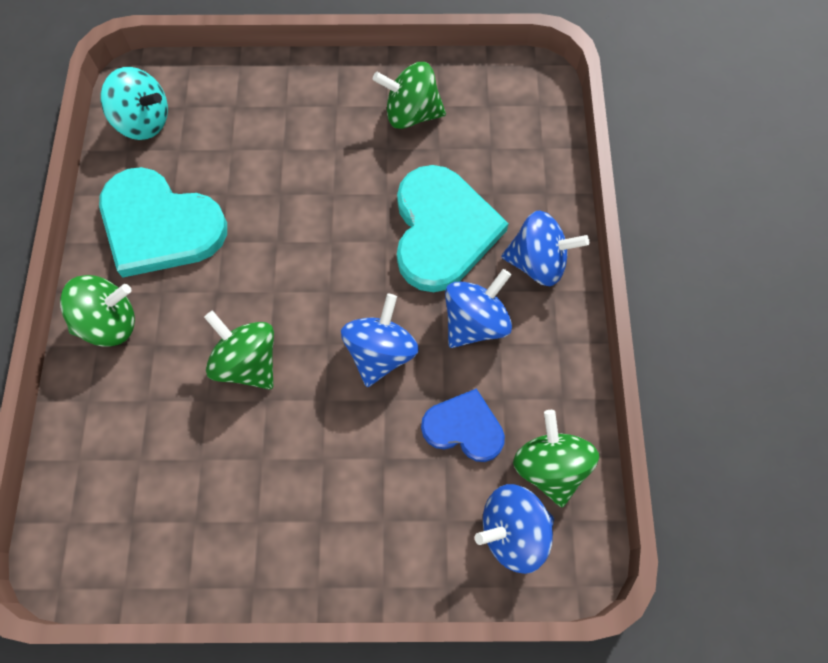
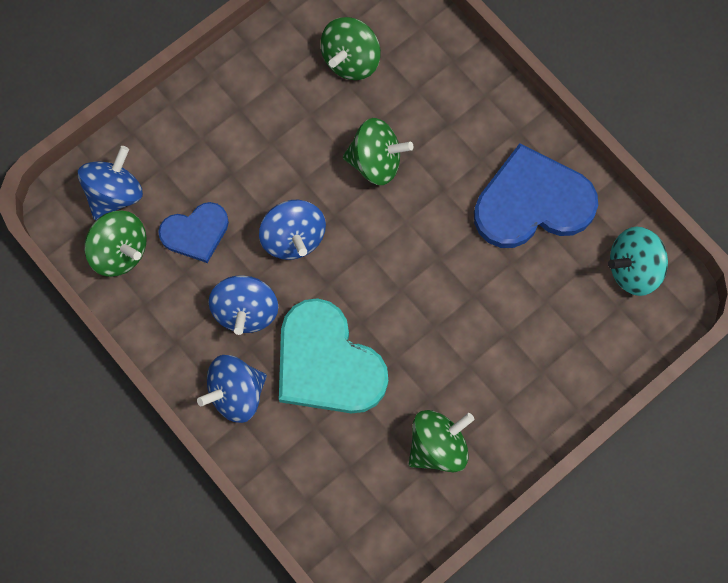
camera: 140 degrees right, 5 degrees up
(109, 323) = (492, 114): green spinning top -> green spinning top (351, 60)
(160, 226) = (532, 202): turquoise heart -> blue heart

